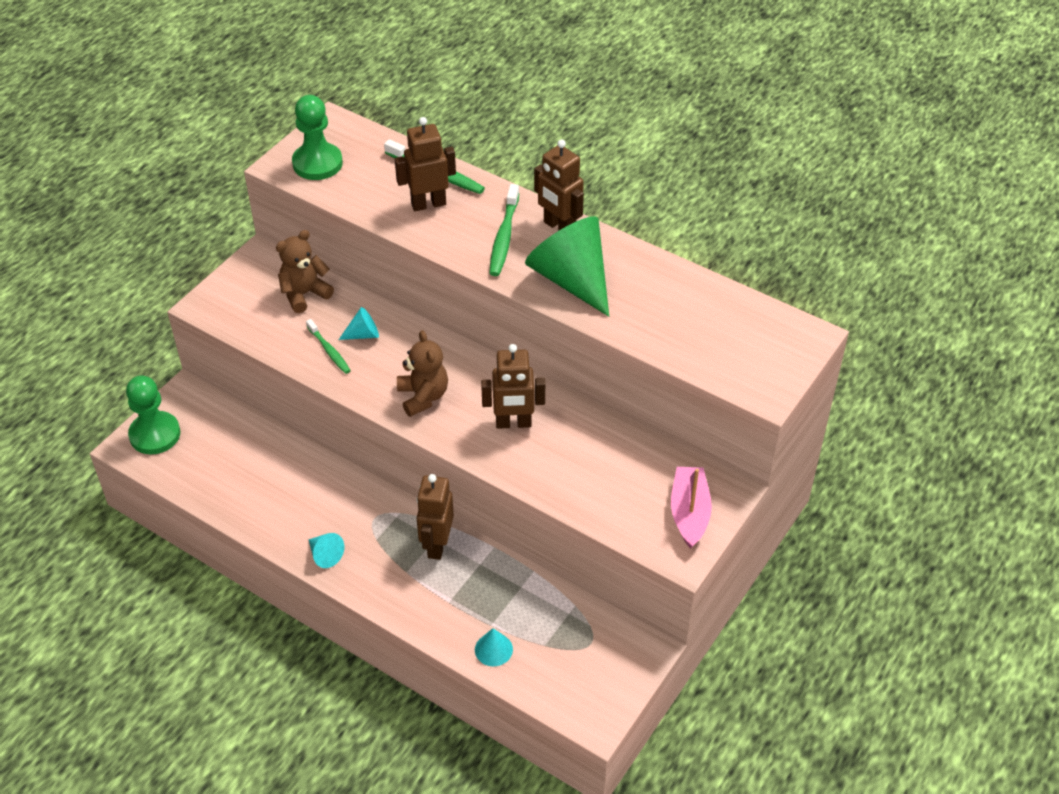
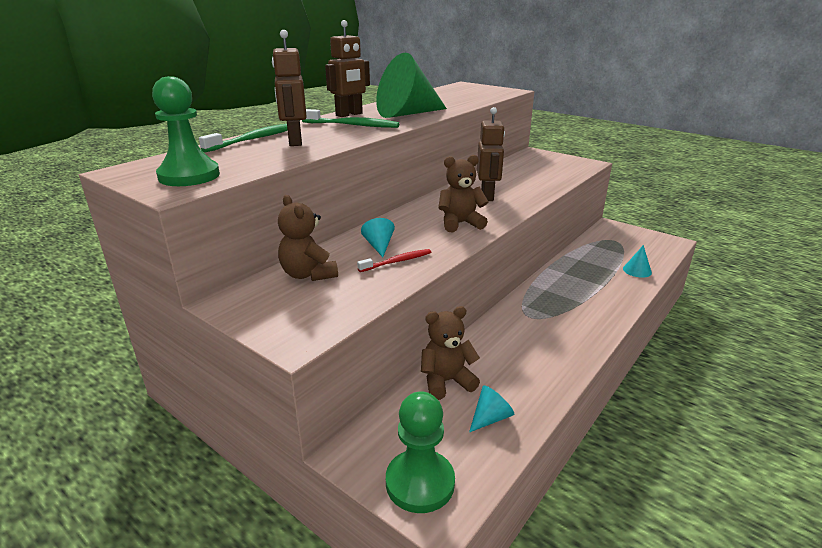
camera: 85 degrees left, 20 degrees down
(266, 447) = (446, 381): none -> brown teddy bear
(325, 555) = (577, 342): turquoise cone -> turquoise cone (490, 418)
(329, 351) = (397, 261): green toothbrush -> red toothbrush
(437, 545) = (551, 289): brown robot -> none
(689, 513) = (554, 160): pink boat -> none

